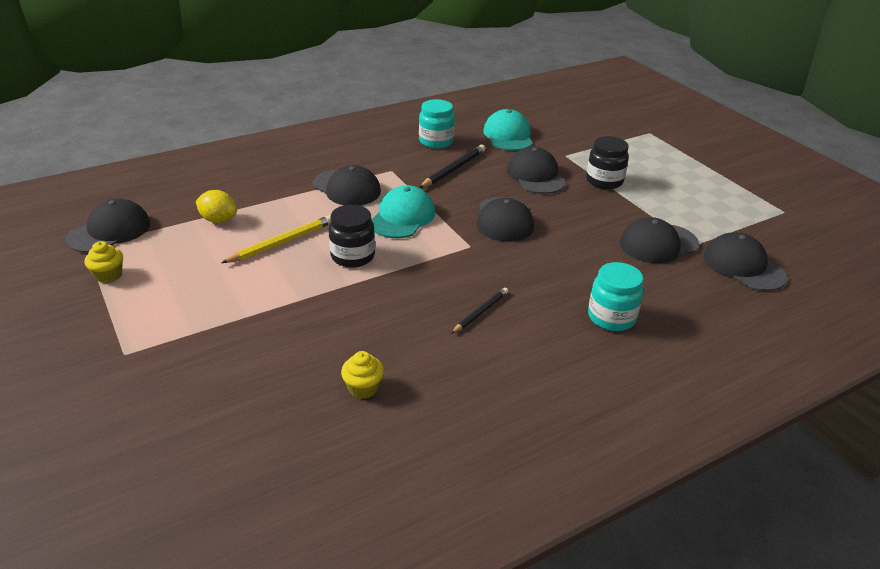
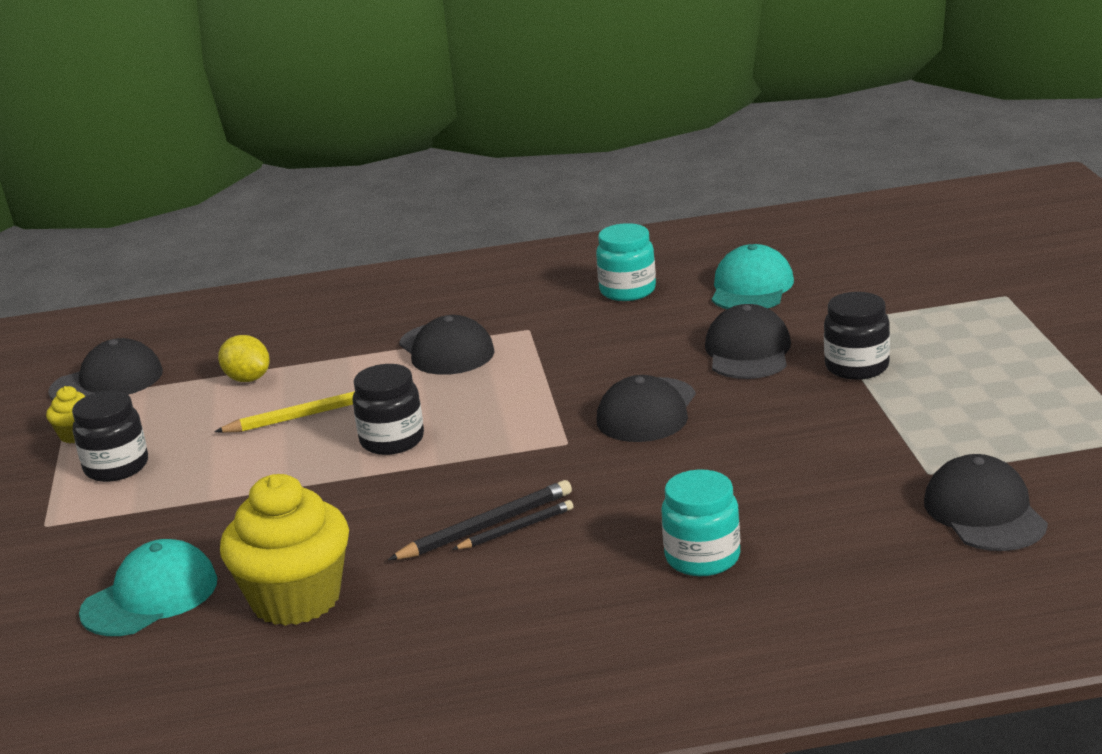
camera: 25 degrees right, 10 degrees down
(157, 298) = (116, 467): none -> black jar
(363, 388) = (296, 599): yellow cupcake -> yellow cupcake, size x2.18
(402, 217) = (497, 395): turquoise cap -> turquoise cap (150, 597)
(453, 169) = (624, 333): black pencil -> black pencil (486, 526)
(658, 244) = (867, 466): black cap -> none

